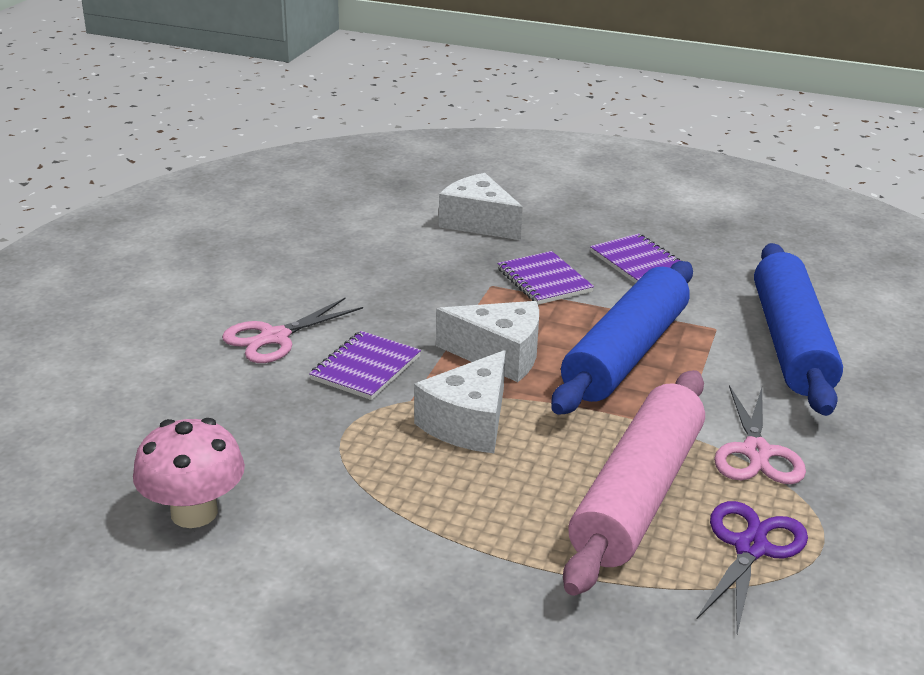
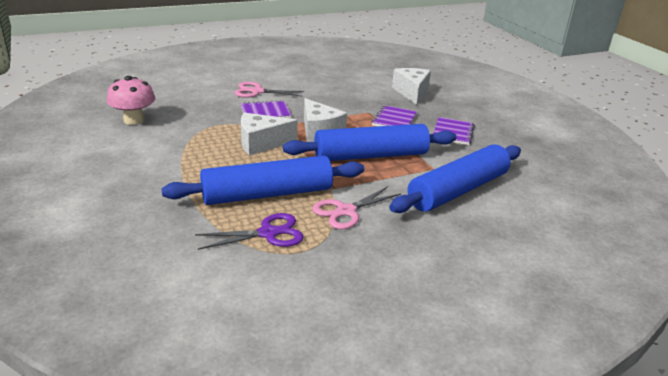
camera: 45 degrees right, 0 degrees up
(637, 494) = (267, 194): pink rolling pin -> blue rolling pin

